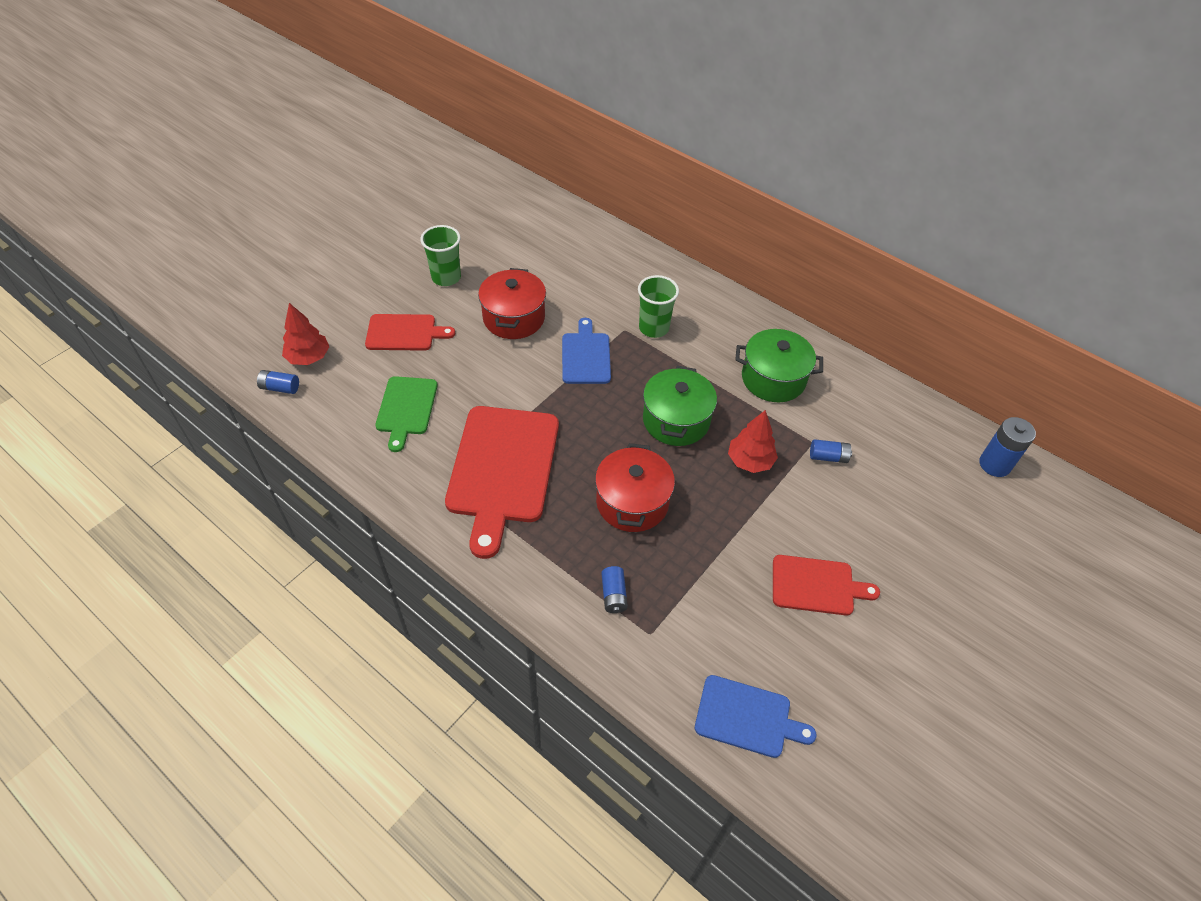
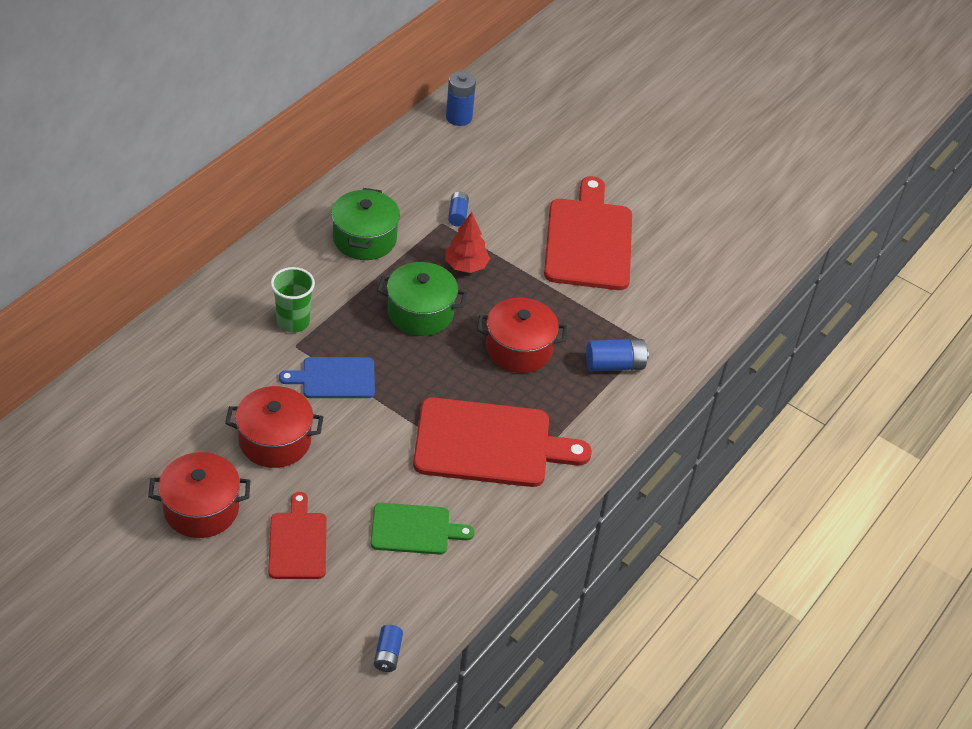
camera: 95 degrees left, 5 degrees down
(308, 357) = (338, 633): red tree -> none
(446, 277) = (201, 509): green cup -> red pot
(613, 595) = (614, 365): blue battery -> blue battery, size x1.58
(747, 717) = (705, 292): blue cutting board -> none
(816, 586) = (589, 240): red cutting board -> red cutting board, size x1.80

